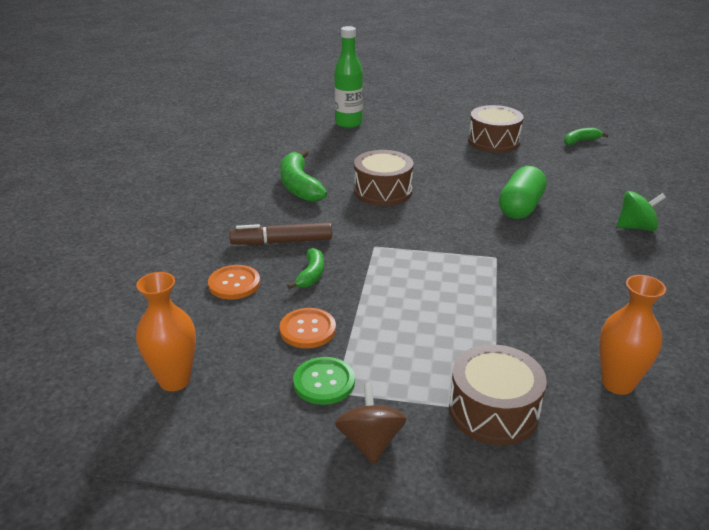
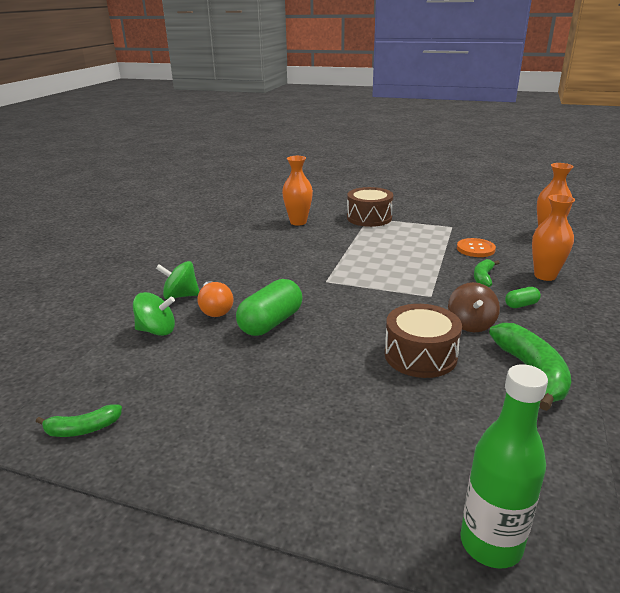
camera: 170 degrees left, 5 degrees down
(234, 284) = (545, 276): orange button -> orange vase
(282, 242) = (521, 305): brown marker -> green capsule
(324, 382) = (459, 229): green button -> none
(370, 441) = (432, 213): brown spinning top -> brown spinning top (471, 324)
(493, 141) = (221, 444): brown drum -> none
(585, 216) = (215, 309): none -> orange light bulb
(613, 194) = (157, 330): none -> green spinning top

